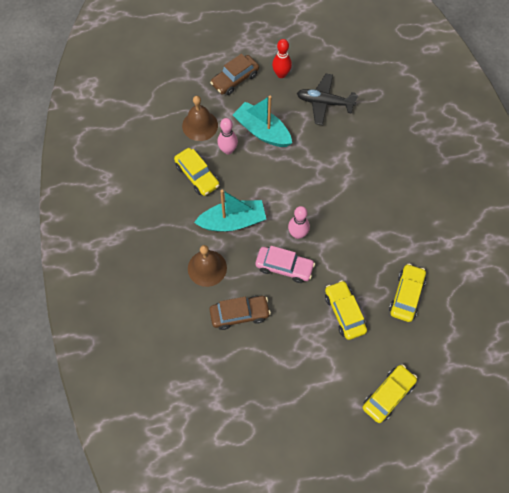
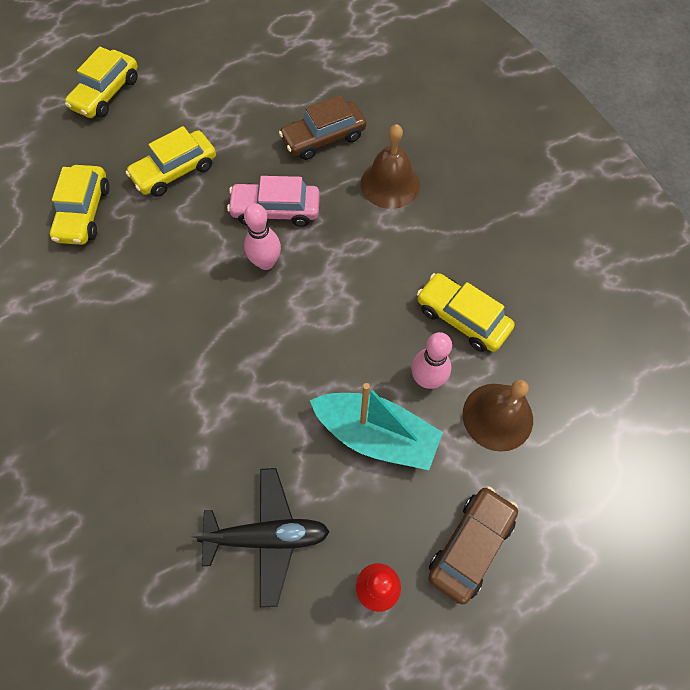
camera: 165 degrees right, 0 degrees up
(232, 221) = (375, 257): turquoise boat -> none
(344, 313) = (175, 171): yellow car -> yellow car turned 90 degrees clockwise

